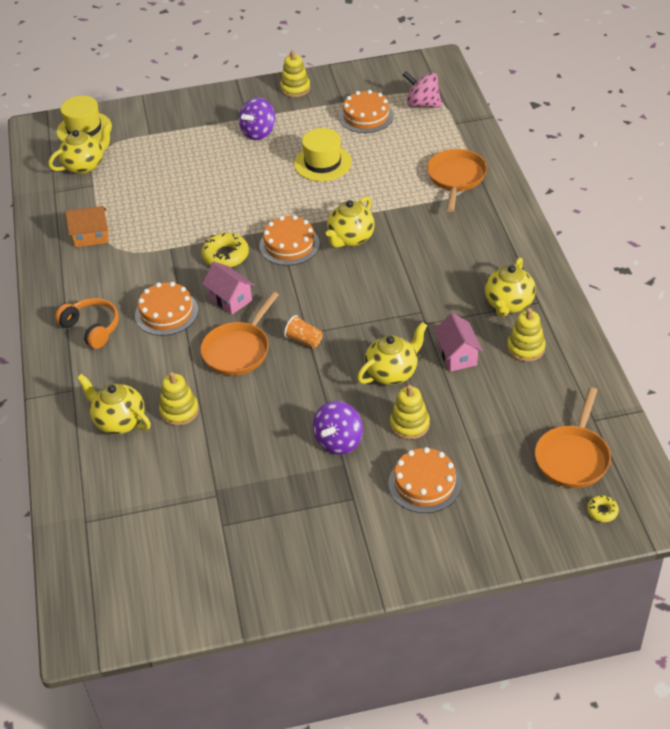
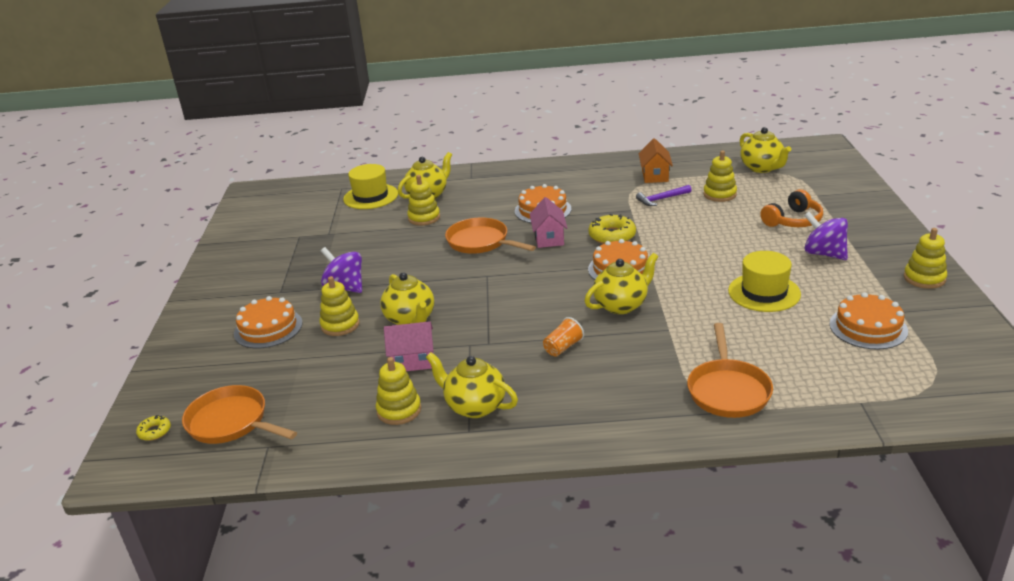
camera: 100 degrees right, 15 degrees down
(84, 129) = (823, 165): yellow hat -> yellow hat (370, 196)
(92, 328) = (536, 181): orange headphones -> orange headphones (793, 221)
(142, 191) = (719, 194): none -> yellow stacking toy
(148, 228) = (661, 199): none -> purple hammer
(230, 299) = (549, 238): pink house -> pink house turned 60 degrees counterclockwise
(304, 340) = (478, 274): orange cup -> orange cup (563, 347)
(350, 238) = (621, 305): yellow teapot -> yellow teapot turned 105 degrees clockwise
(422, 104) = (906, 376): pink spinning top -> none
(456, 178) = (728, 390): orange pan -> orange pan turned 75 degrees clockwise

